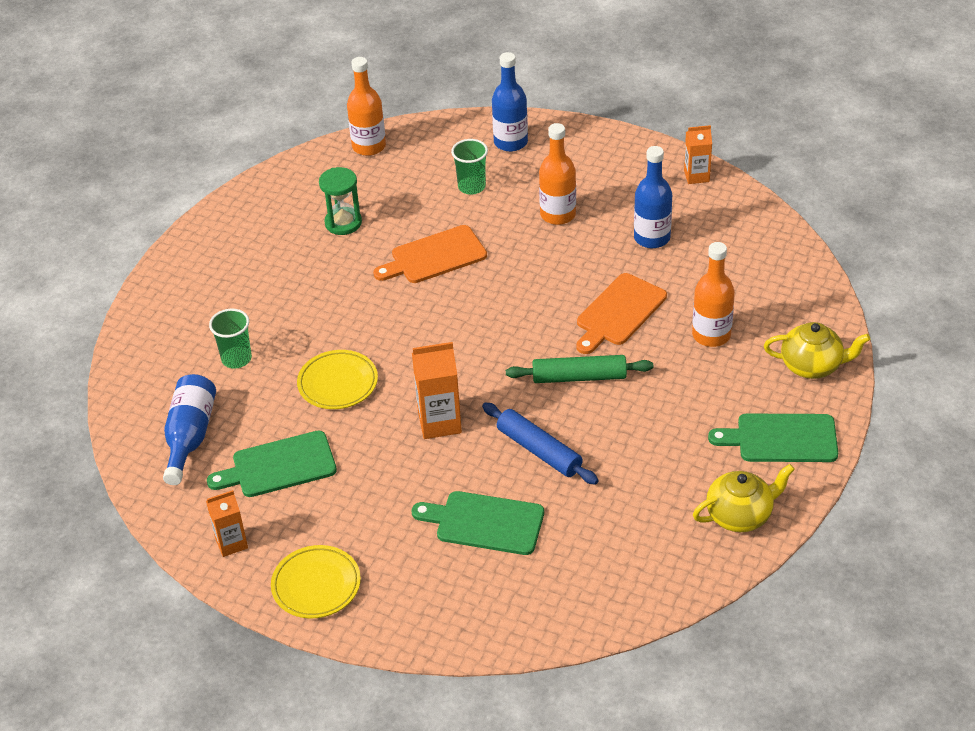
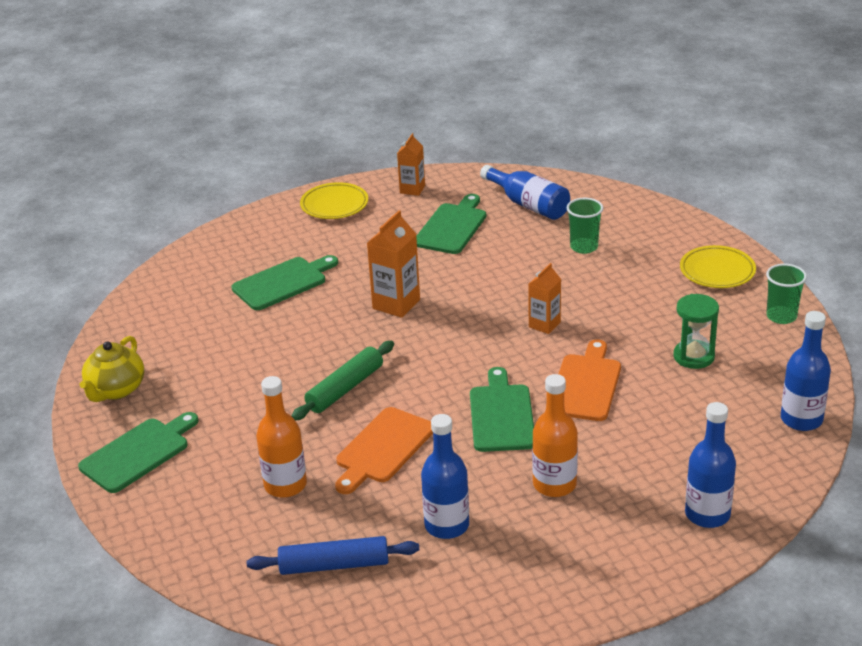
camera: 130 degrees right, 10 degrees down
(338, 383) = (498, 278): yellow plate -> yellow plate (717, 271)
(369, 146) = (801, 419): orange bottle -> blue bottle
(471, 187) = (661, 452): green cup -> green cup (781, 316)
(515, 277) = (501, 415): none -> green cutting board
(539, 450) = (306, 334): blue rolling pin -> blue rolling pin (334, 565)
(618, 312) = (383, 448): orange cutting board -> orange cutting board turned 135 degrees counterclockwise
(696, 176) = (497, 617): orange carton -> orange carton (544, 324)
(812, 366) = (171, 521): yellow teapot -> none

